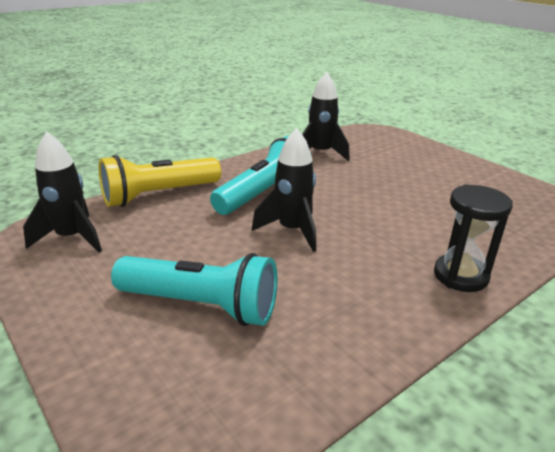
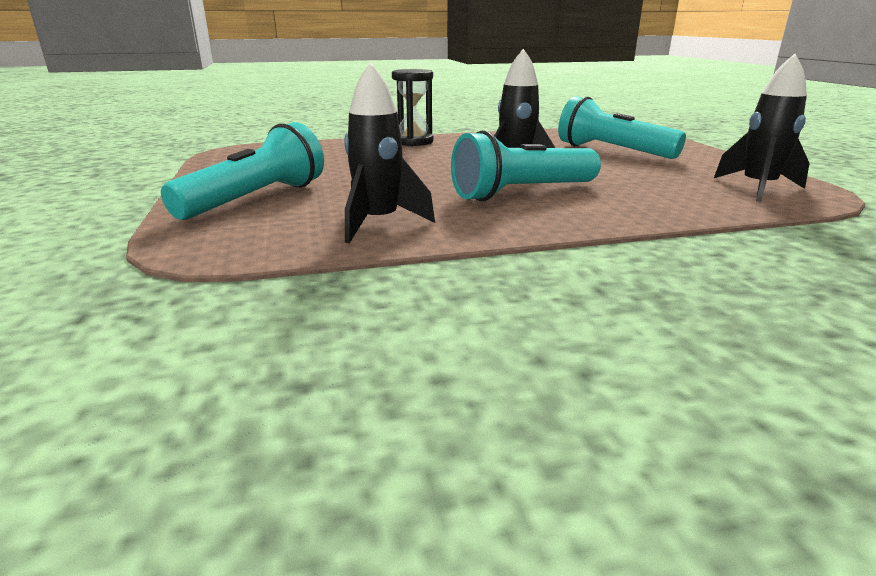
camera: 155 degrees left, 5 degrees down
(158, 195) = (671, 208): yellow flashlight -> none
(412, 158) = (256, 199): none -> turquoise flashlight

